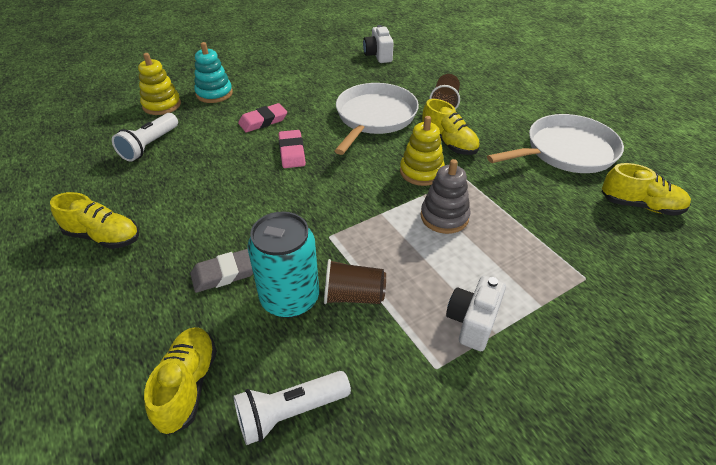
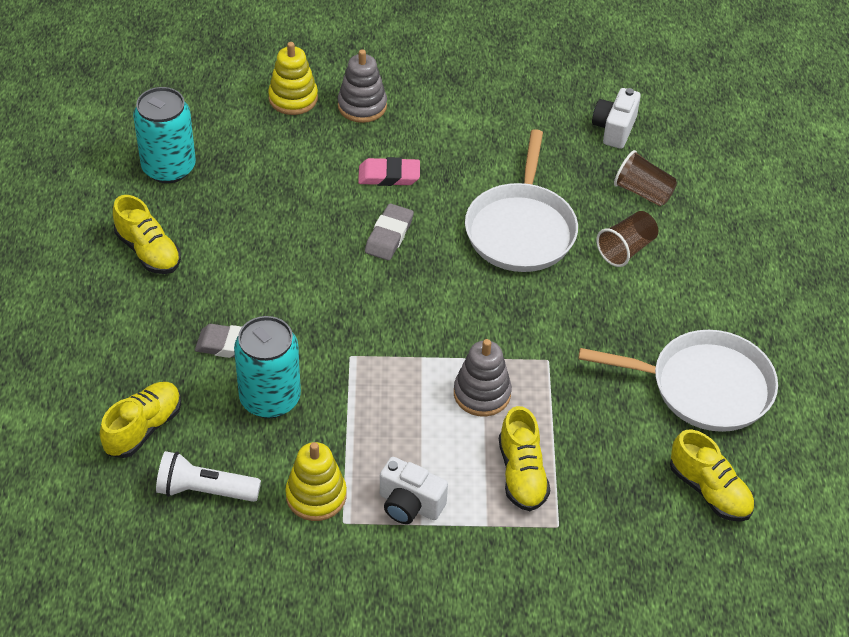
camera: 30 degrees right, 5 degrees up
(88, 175) = (169, 168): none -> turquoise can
(149, 145) = (247, 155): white flashlight -> none
(214, 93) = (362, 106): turquoise stacking toy -> grey stacking toy
(292, 152) = (389, 235): pink eraser -> grey eraser
(353, 296) = (326, 426): brown cup -> brown cup (643, 192)
(374, 117) = (521, 230): white pan -> white pan turned 135 degrees clockwise
(421, 172) = (508, 330): yellow stacking toy -> yellow stacking toy (316, 496)
(448, 143) = (574, 308): yellow shoe -> yellow shoe (521, 474)
(472, 322) = (409, 504): white camera -> white camera turned 120 degrees counterclockwise

